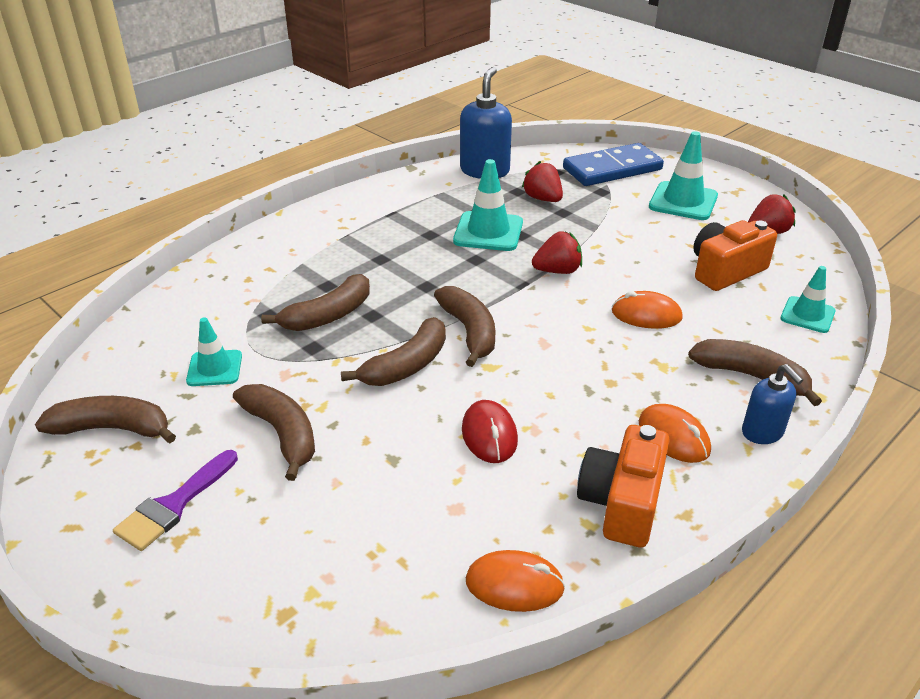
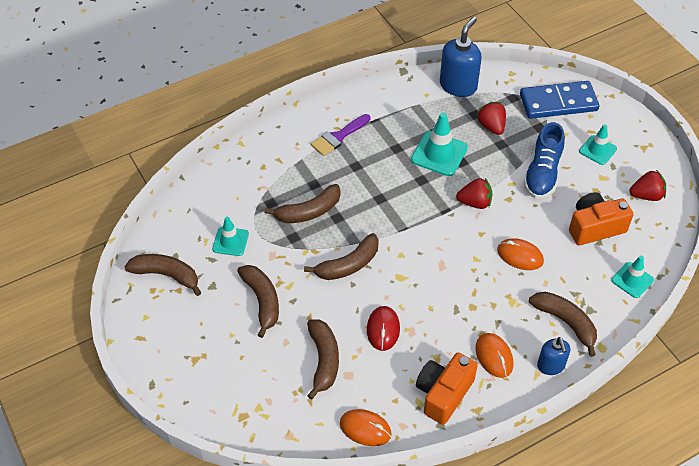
camera: 15 degrees right, 15 degrees up
(174, 505) = (195, 336): purple brush -> purple brush (338, 137)
(469, 332) = (396, 245): brown banana -> brown banana (323, 360)
(629, 231) = (542, 173): none -> blue shoe
(683, 201) = (597, 150): turquoise traffic cone -> turquoise traffic cone, size x0.64

